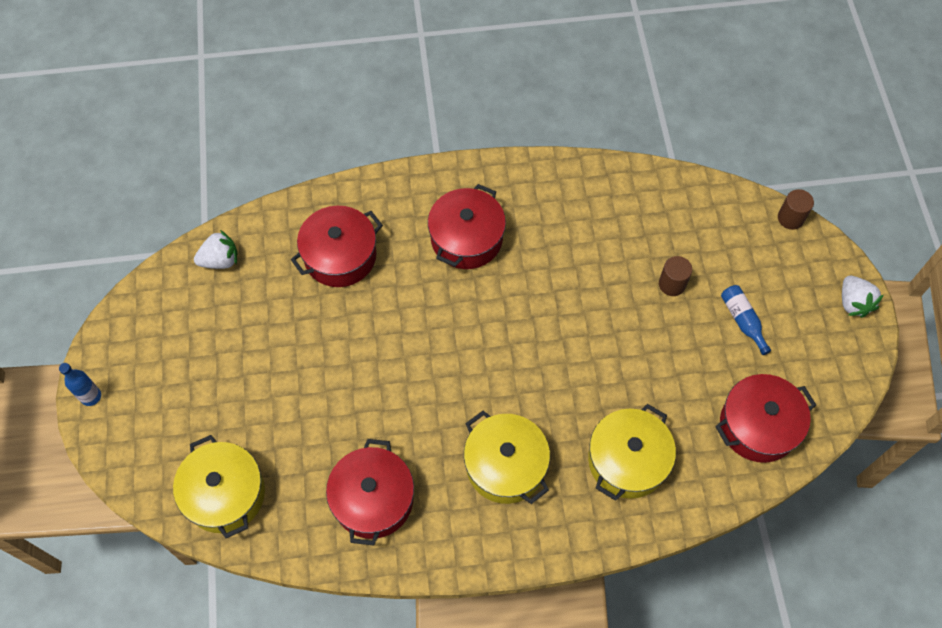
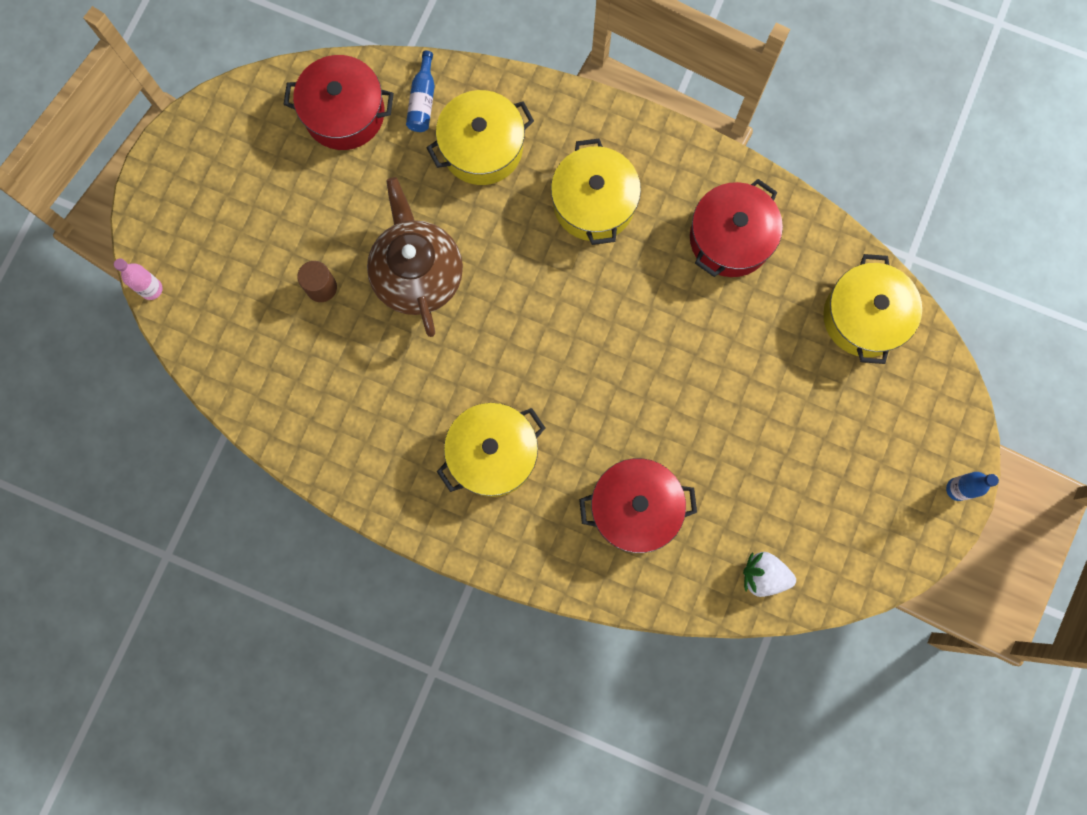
camera: 150 degrees left, 15 degrees up
(466, 238) = (492, 454): red pot -> yellow pot
(607, 332) = (418, 274): none -> brown teapot
(742, 320) = (282, 214): blue bottle -> blue bottle (423, 100)
(790, 218) = (151, 289): brown cylinder -> pink bottle
(853, 303) = (165, 172): white strawberry -> none

